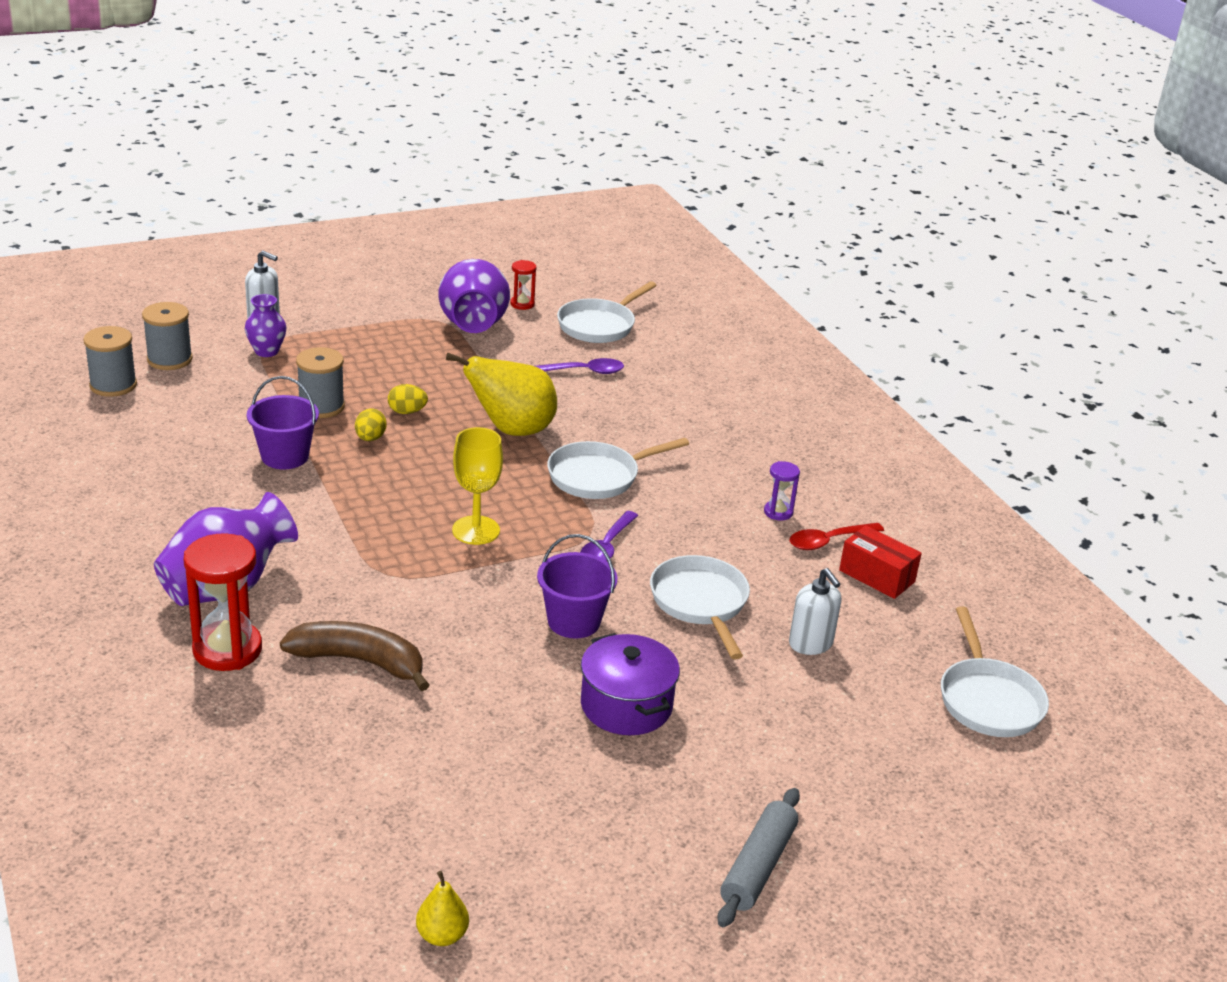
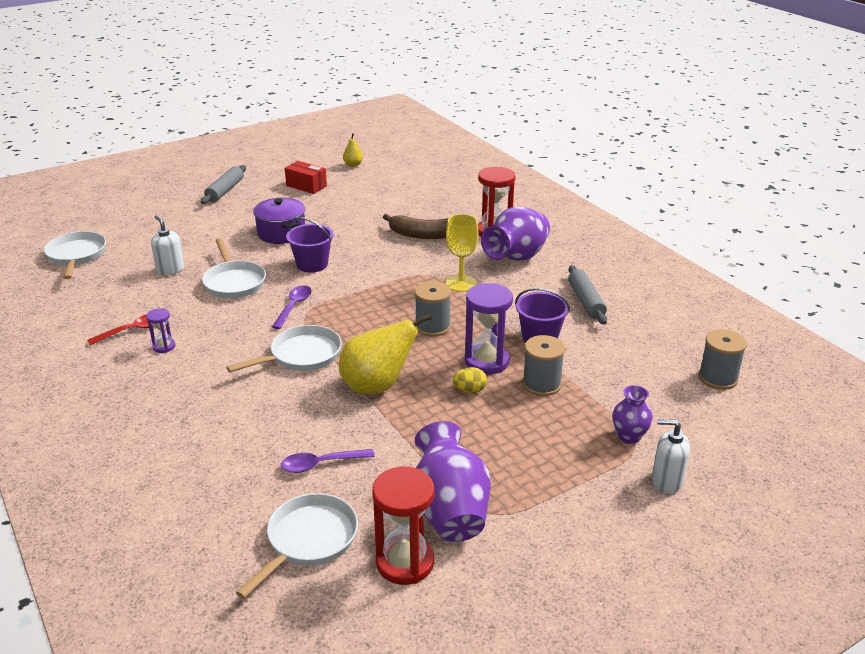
camera: 175 degrees right, 0 degrees up
(169, 359) = (702, 412): grey spool -> grey spool (432, 327)
(180, 496) = (586, 301): none -> grey rolling pin
(370, 438) = (486, 361): yellow egg -> purple hourglass
(476, 530) = (383, 305): yellow goblet -> yellow goblet (461, 283)
(522, 304) = (405, 562): red hourglass -> red hourglass, size x1.97
(876, 576) = (108, 312): red box -> red box (306, 186)

